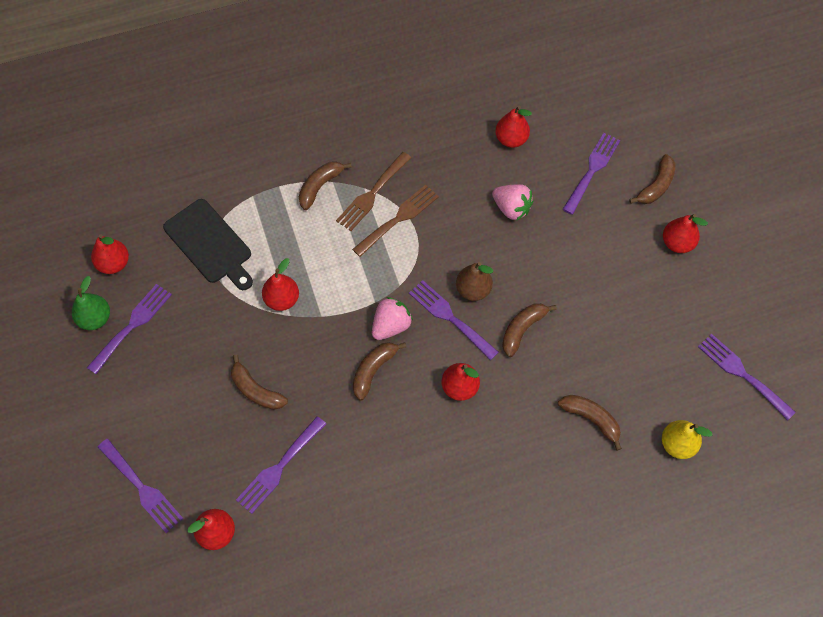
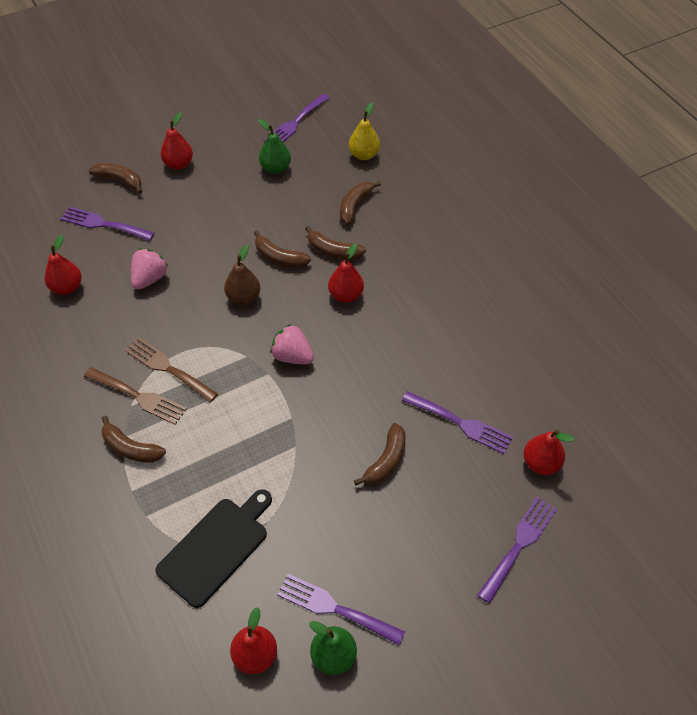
camera: 100 degrees left, 10 degrees down
(282, 299) = (278, 458): red pear -> none
(373, 370) = (342, 363): brown banana -> brown banana (333, 251)
(450, 317) = (276, 311): purple fork -> none
(662, 342) = (275, 168): none -> green pear

